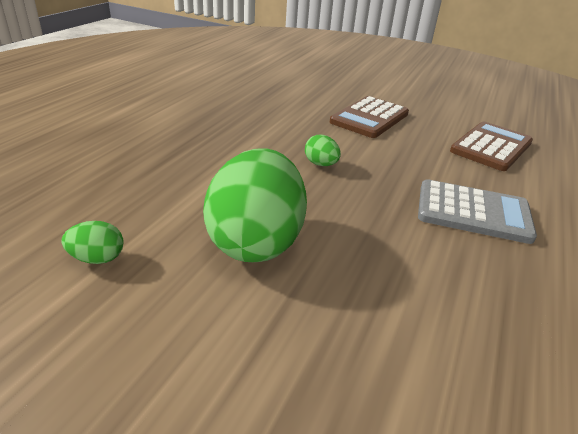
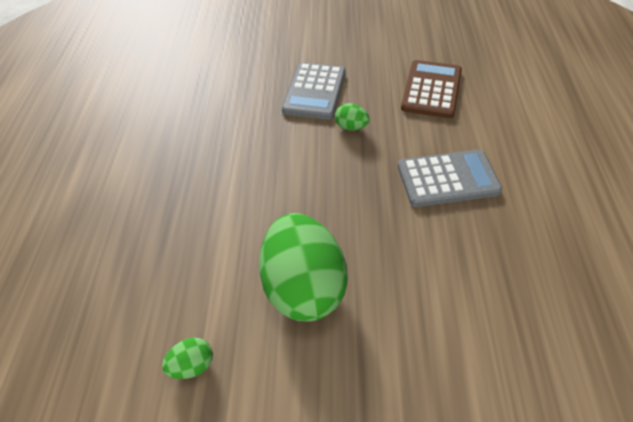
camera: 20 degrees left, 15 degrees up
(321, 164) = (305, 174): green egg -> green egg (351, 127)
(369, 118) = (314, 91): brown calculator -> grey calculator

